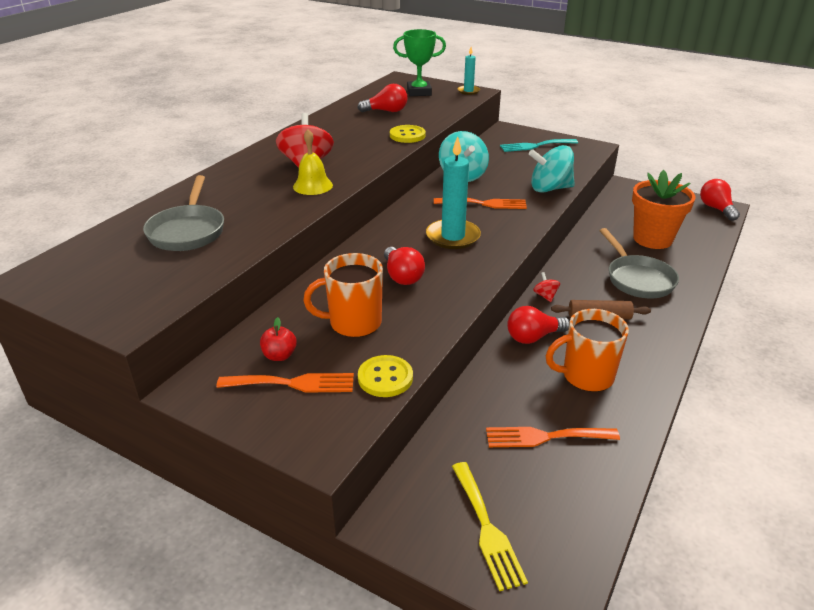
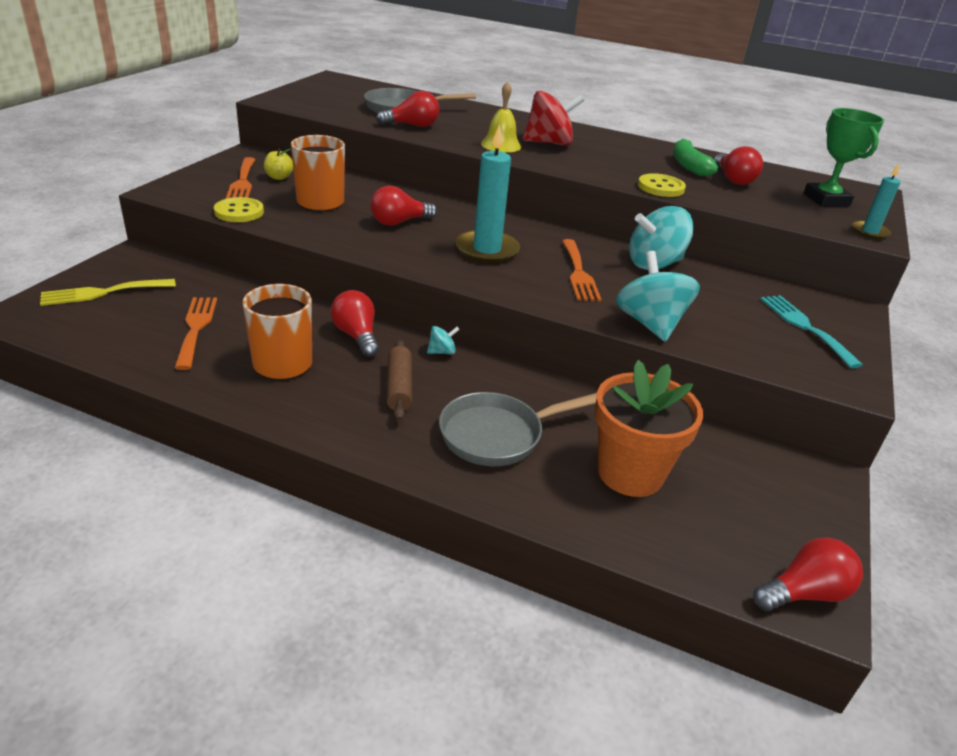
camera: 80 degrees right, 0 degrees up
(251, 227) = (412, 126): none -> red light bulb
(279, 355) = (279, 177): red apple -> yellow apple
(359, 121) = (688, 166): none -> green banana
(545, 296) = (442, 352): red spinning top -> turquoise spinning top

